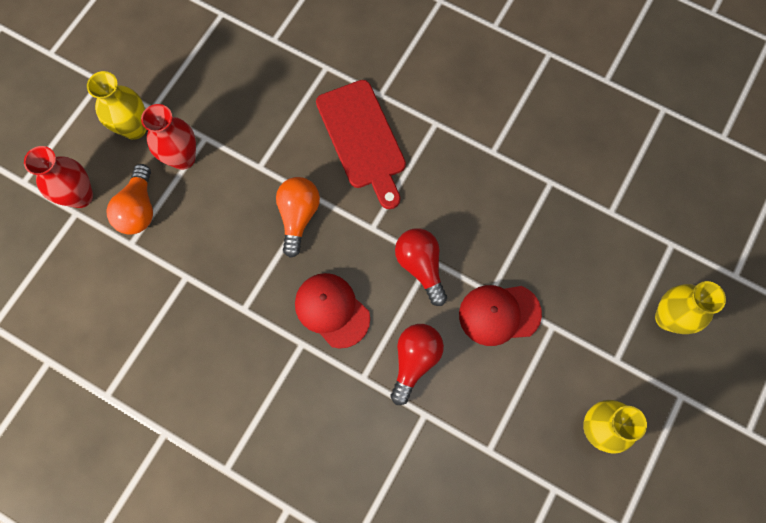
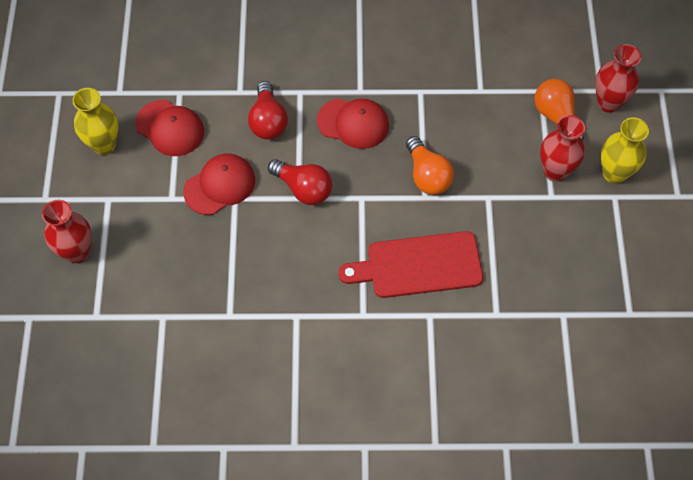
camera: 150 degrees right, 10 degrees down
(362, 139) = (418, 266): red cutting board -> red cutting board turned 45 degrees counterclockwise
(519, 410) = (170, 128): none -> red cap
(668, 318) = (77, 252): yellow vase -> red vase

